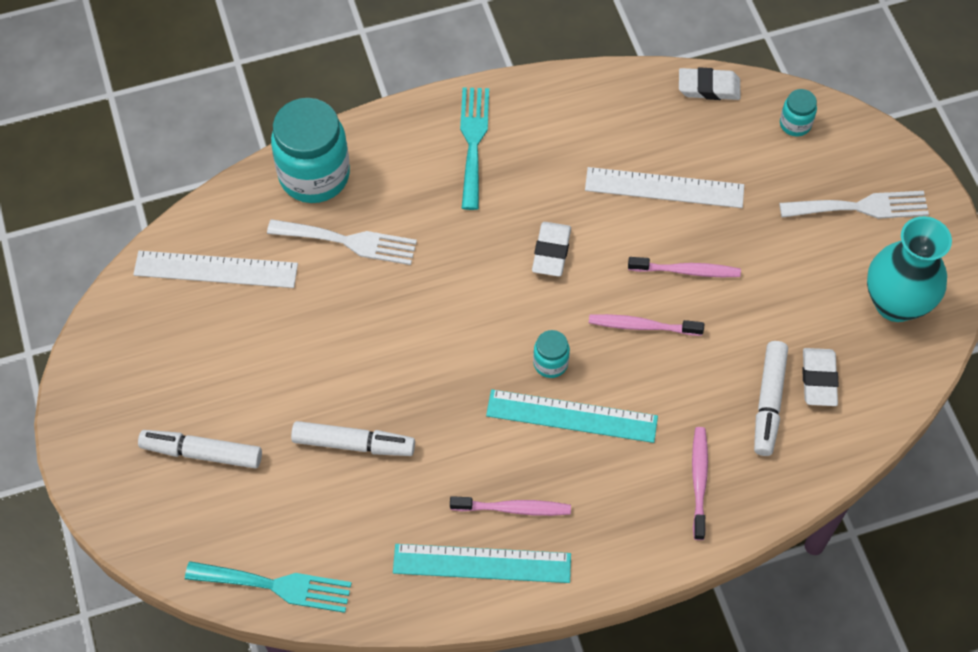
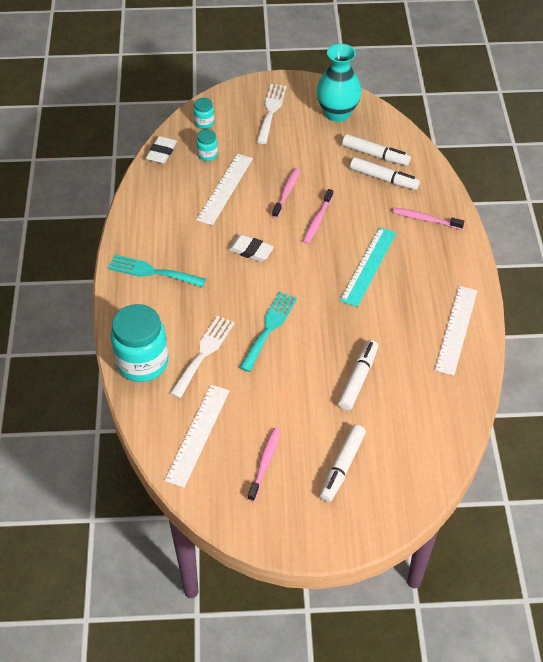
camera: 75 degrees left, 10 degrees down
(276, 586) = (450, 440): turquoise fork -> turquoise fork (269, 328)
(482, 563) = (456, 329): turquoise ruler -> white ruler
(513, 508) = (423, 307): pink toothbrush -> pink toothbrush (264, 463)
(550, 363) = (329, 268): turquoise jar -> turquoise jar (207, 155)
(819, 379) = (375, 155): white eraser -> white marker

